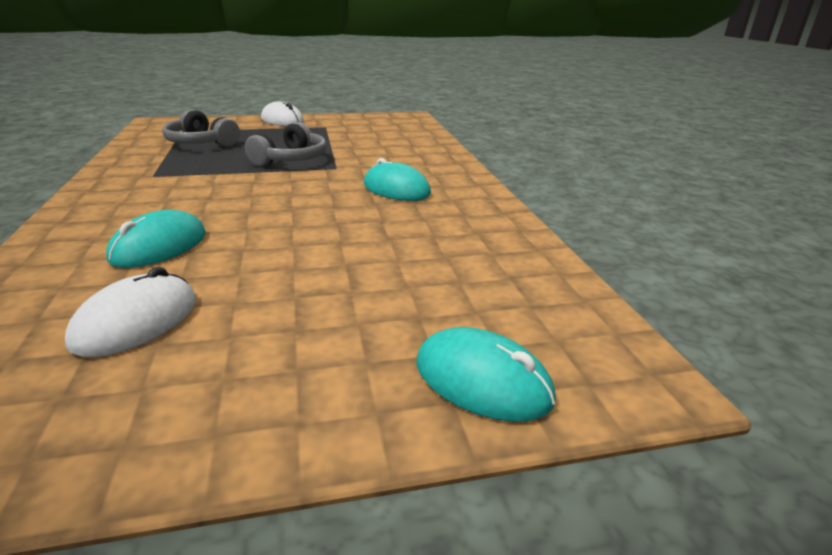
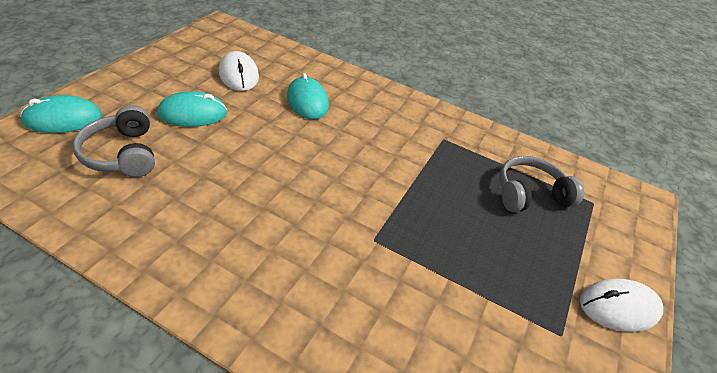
camera: 125 degrees right, 15 degrees up
(291, 159) = (426, 224): grey headphones -> grey headphones (122, 154)
(396, 189) = (275, 241): turquoise mouse -> turquoise mouse (193, 113)

